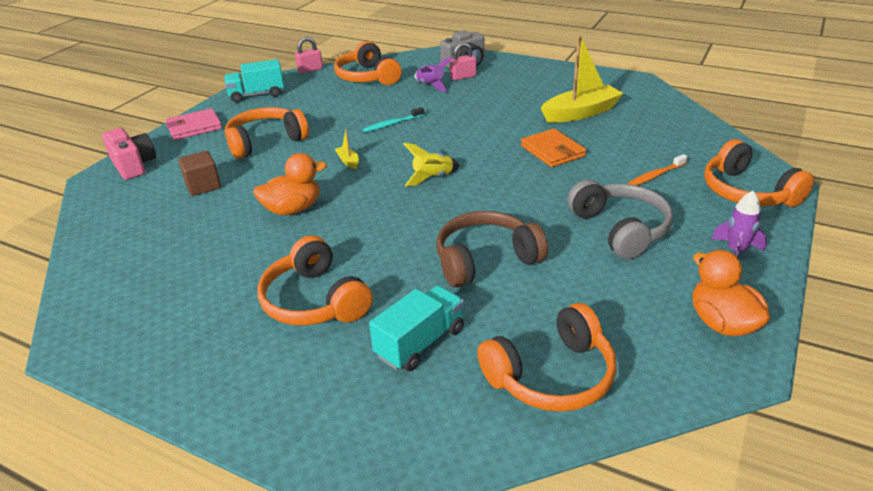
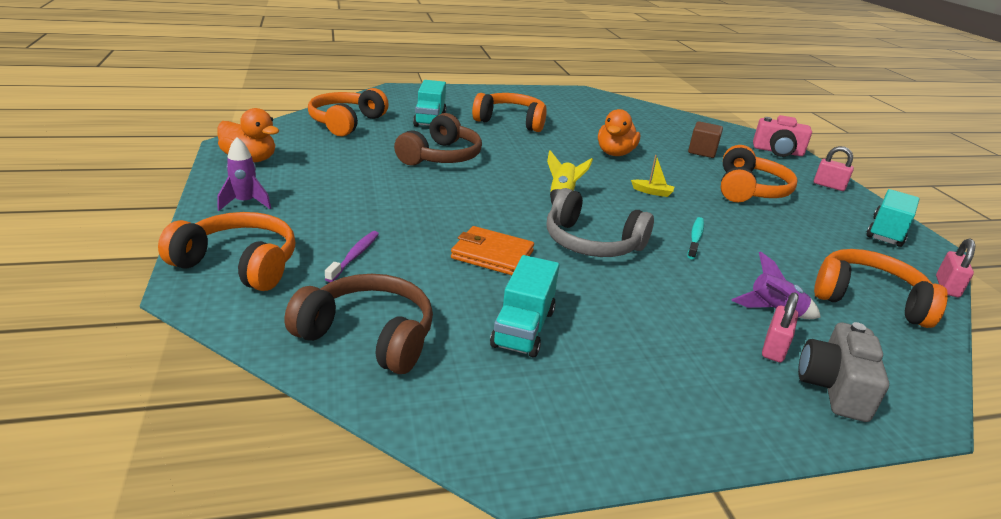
camera: 135 degrees right, 5 degrees down
(194, 127) = (829, 186): pink wallet -> pink padlock
(580, 113) = (523, 328): yellow boat -> turquoise truck
(620, 229) = (358, 197): grey headphones -> grey headphones (592, 242)
(655, 175) = (354, 256): orange toothbrush -> purple toothbrush
(673, 131) = (368, 336): none -> brown headphones

